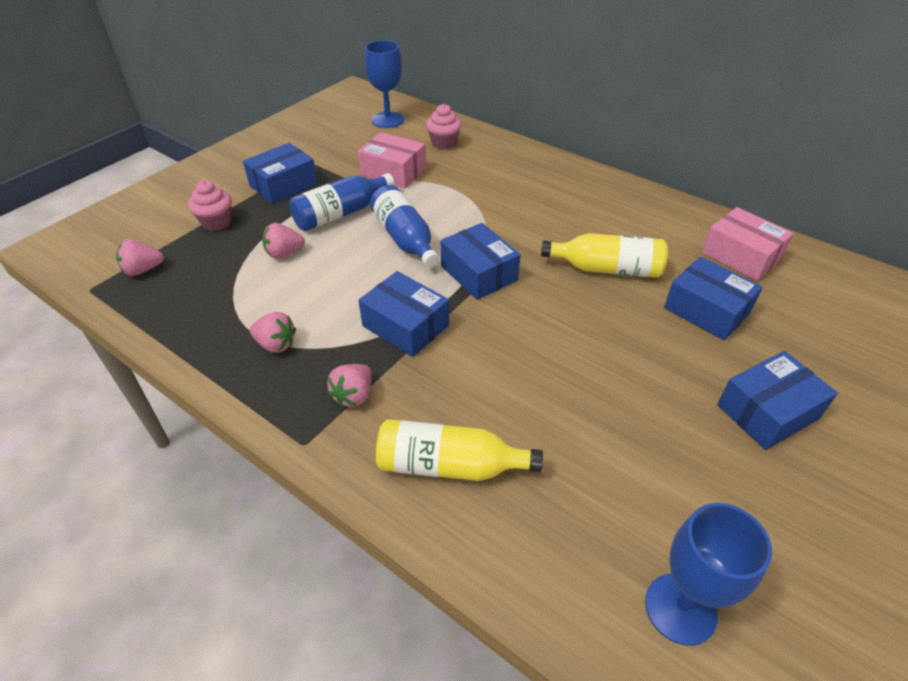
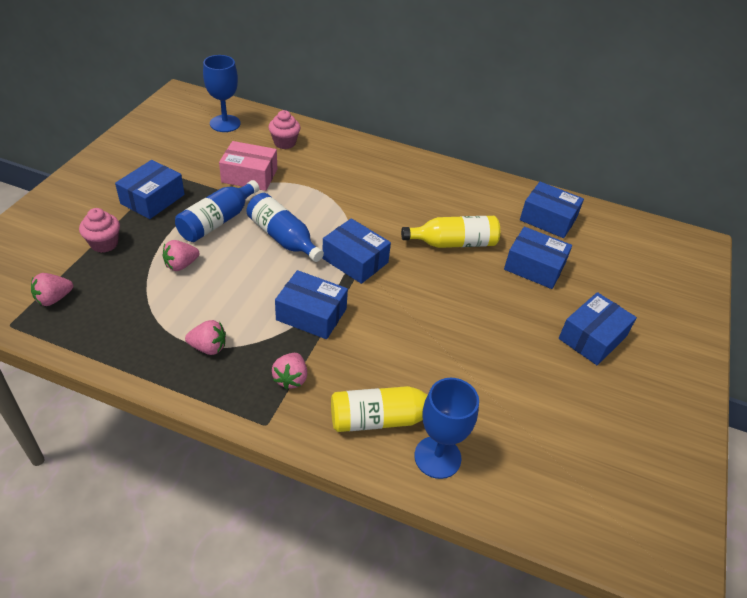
camera: 20 degrees left, 0 degrees up
(680, 608) = (568, 482): blue goblet -> blue goblet (437, 457)
(741, 256) = (548, 219): pink box -> blue box

